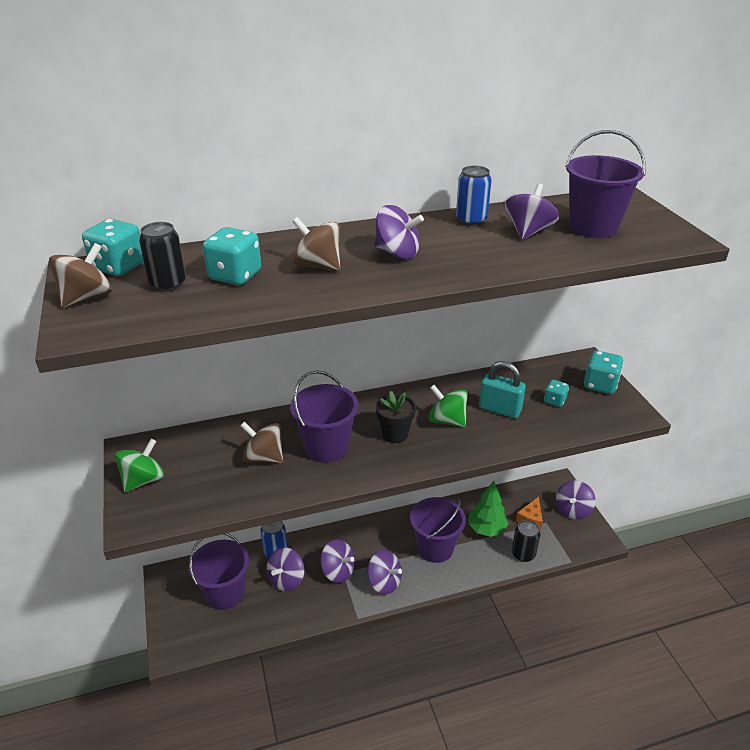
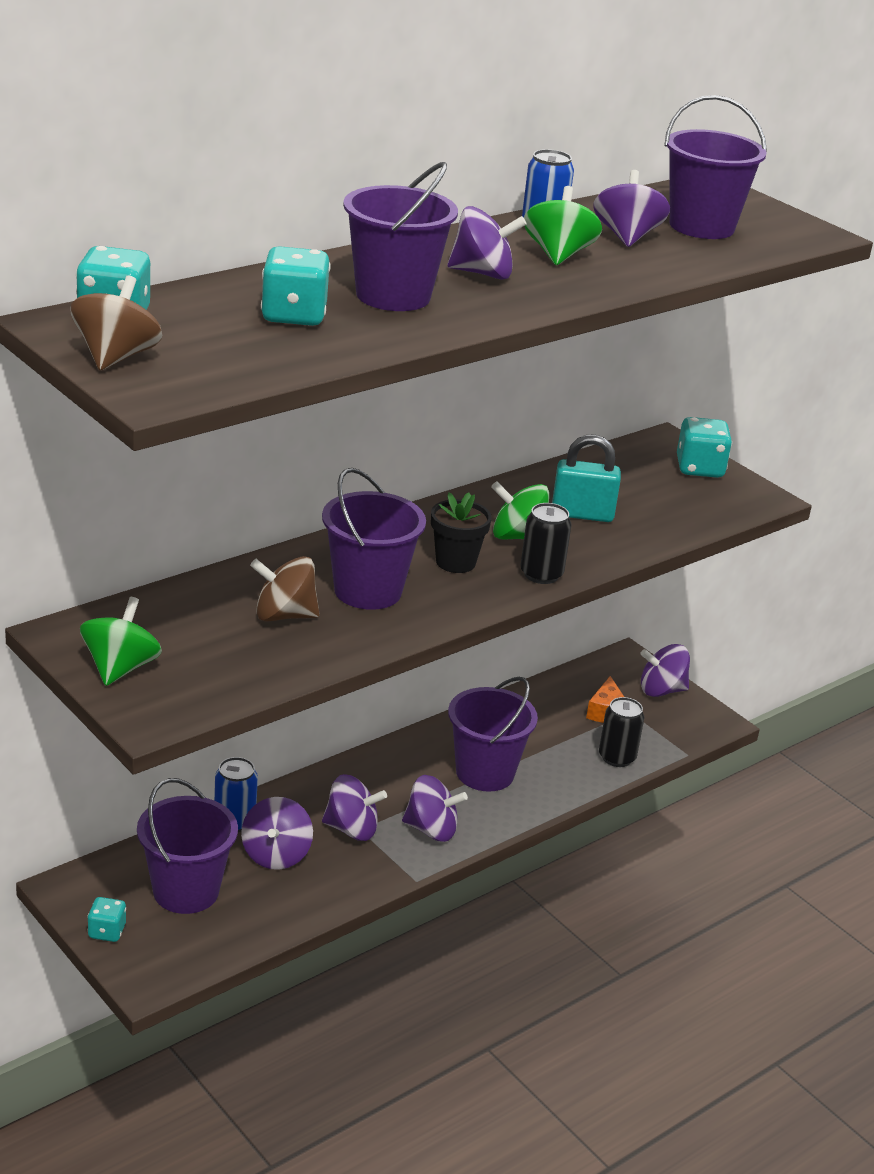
camera: 25 degrees left, 5 degrees down
(168, 284) = (211, 332): black can -> black can (541, 574)
(318, 265) = (393, 296): brown spinning top -> purple bucket
(465, 242) = (558, 255): none -> green spinning top
(486, 529) = (548, 735): green tree -> none
(554, 401) = (650, 495): turquoise dice -> turquoise dice (107, 931)
(573, 510) = (661, 690): purple spinning top -> purple spinning top turned 75 degrees clockwise

